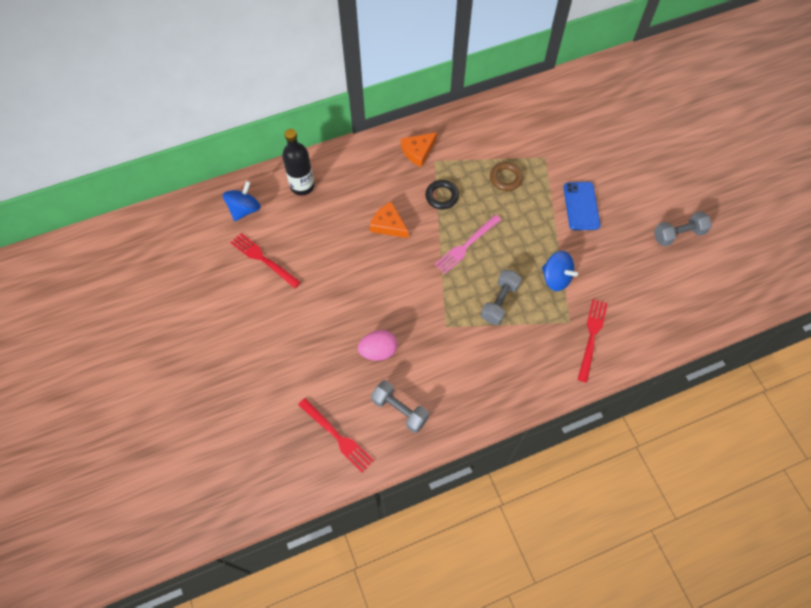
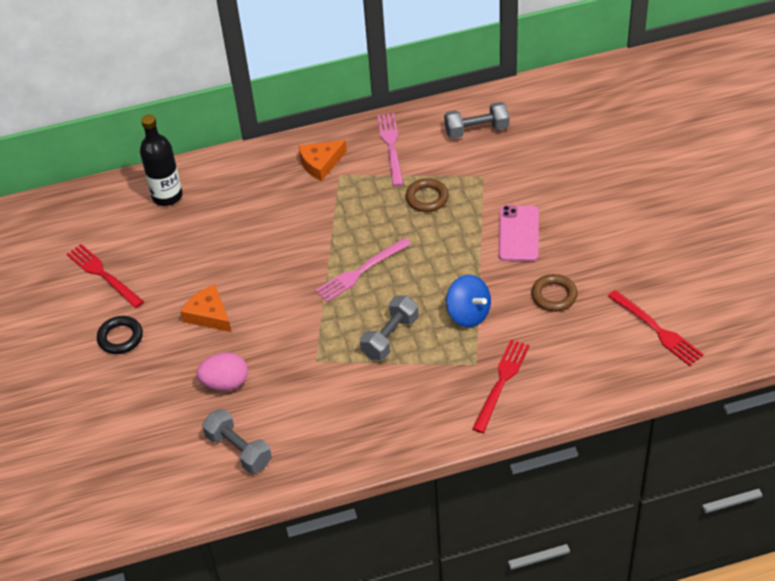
camera: 10 degrees right, 15 degrees down
(244, 209) = (91, 219): blue spinning top -> none
(337, 436) = (155, 474): red fork -> red fork (657, 330)
(388, 225) = (266, 244): orange cheese -> orange cheese (209, 315)
(442, 196) = (340, 215): black ring -> black ring (120, 337)
(470, 134) = (391, 146): none -> pink fork
(581, 206) = (518, 234): blue phone -> pink phone
(617, 258) = (554, 295): none -> brown ring
(678, 234) = (640, 272): grey dumbbell -> grey dumbbell (476, 130)

